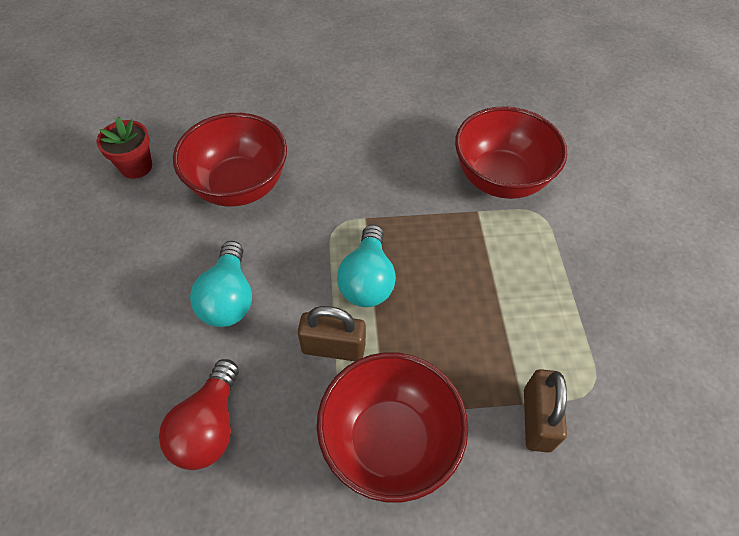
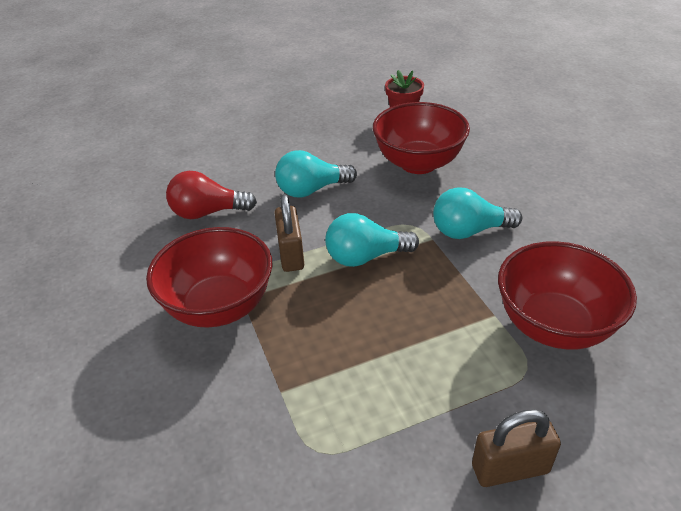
camera: 75 degrees right, 15 degrees down
(367, 187) = (469, 231): none -> turquoise light bulb
(537, 419) = (267, 406): brown padlock -> brown padlock (510, 468)

